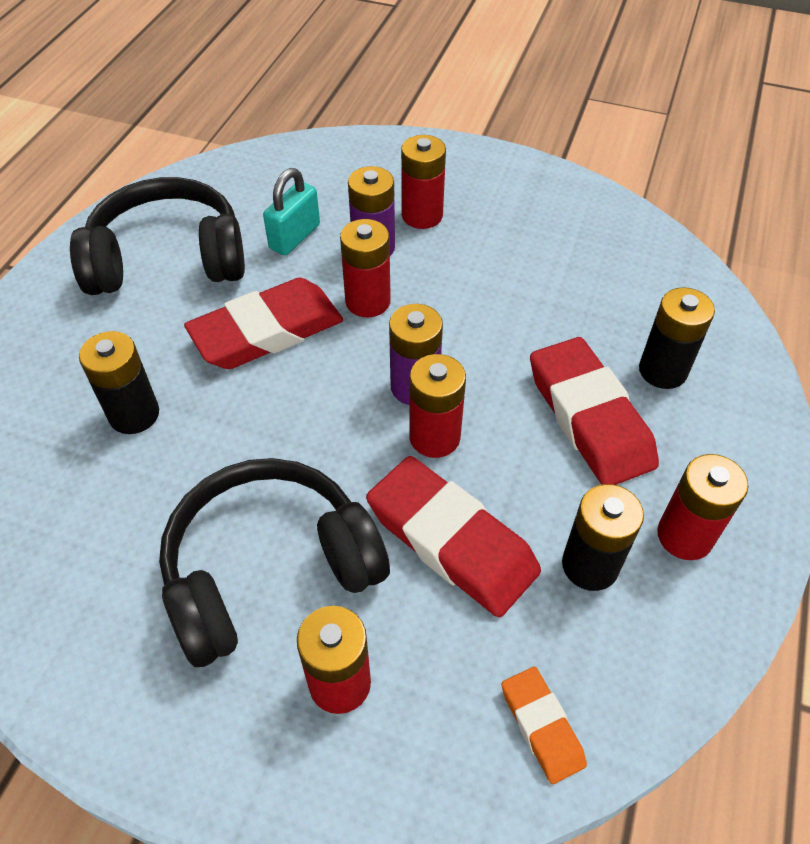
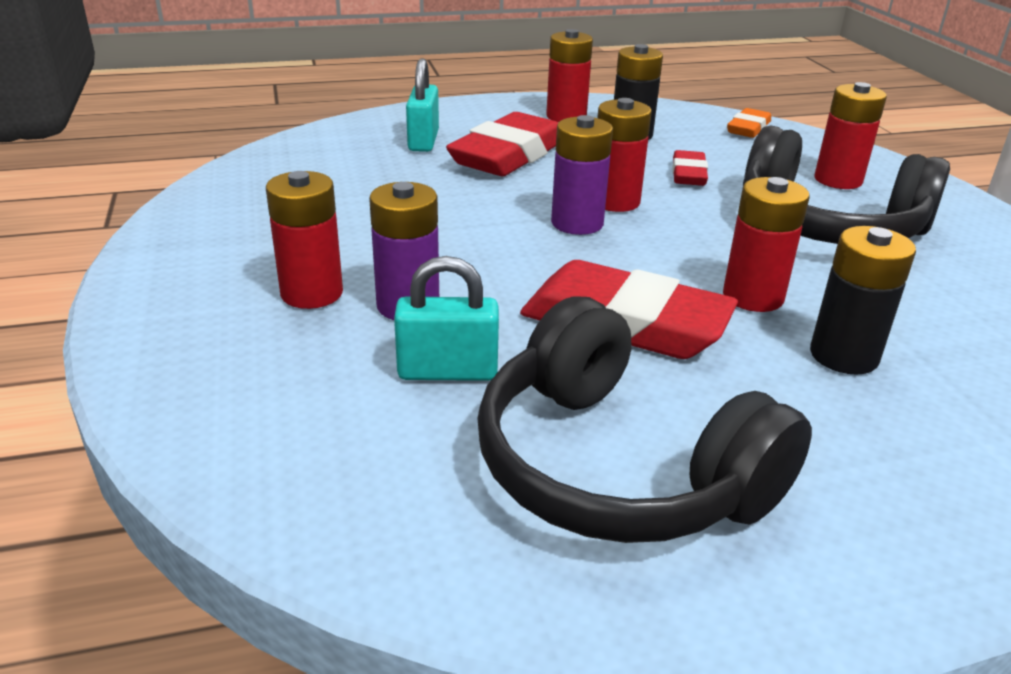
camera: 125 degrees left, 20 degrees down
(368, 301) = (501, 279): red battery -> red battery (753, 297)
(451, 541) = (688, 174): red eraser -> red eraser, size x0.52
(662, 370) = (423, 141): black battery -> turquoise padlock

